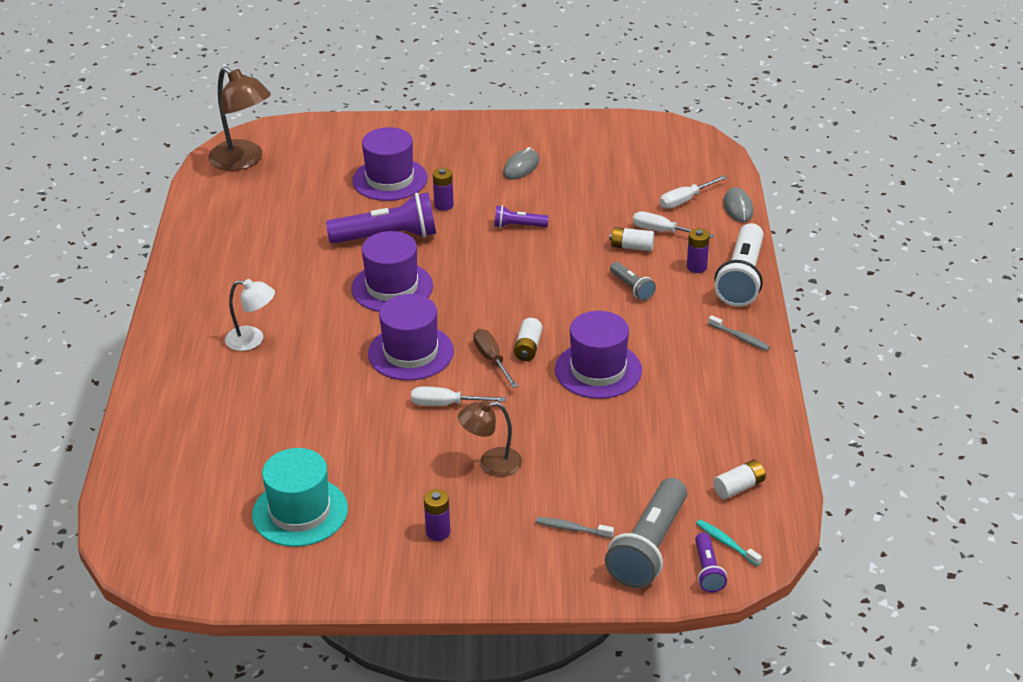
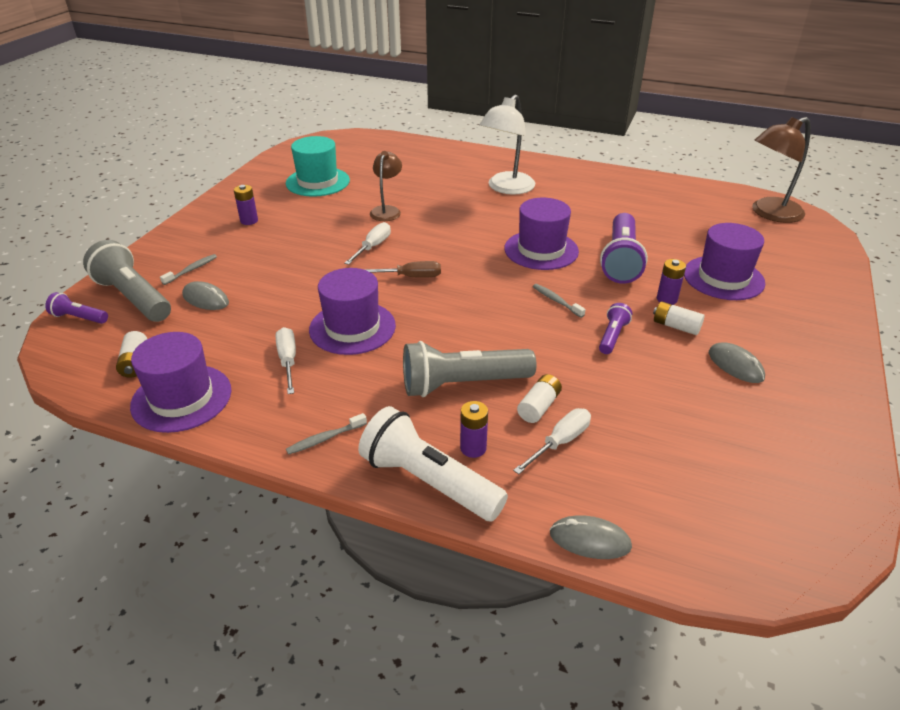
camera: 110 degrees right, 0 degrees up
(252, 340) = (506, 188): white lamp -> white lamp, size x1.62
(411, 352) = (447, 243): purple hat -> purple hat (181, 398)
(481, 262) = (556, 301): none -> grey toothbrush
(491, 463) = (291, 252): brown lamp -> brown lamp (387, 210)
(528, 347) = (412, 298): white battery -> white battery (676, 326)
(617, 489) = (206, 299): none -> grey mouse
(632, 288) = (462, 384): grey flashlight -> grey flashlight, size x1.98
(685, 200) = (625, 488): white screwdriver -> white screwdriver (288, 361)
(726, 543) = (91, 335): turquoise toothbrush -> none

